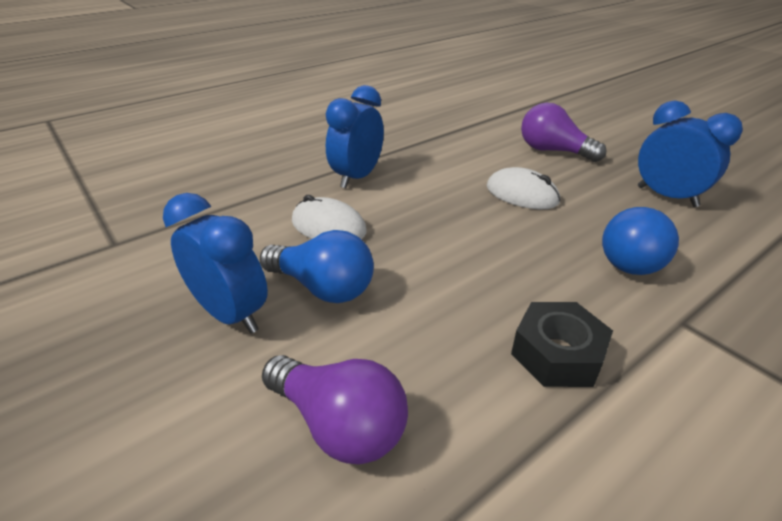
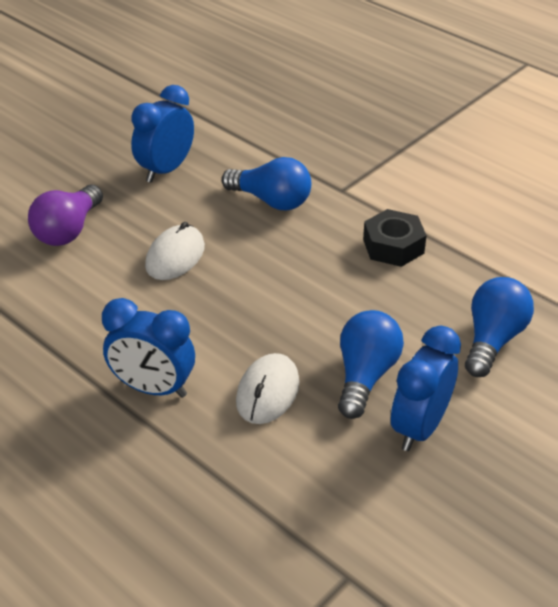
camera: 100 degrees left, 5 degrees up
(339, 424) = (493, 339): purple light bulb -> blue light bulb

